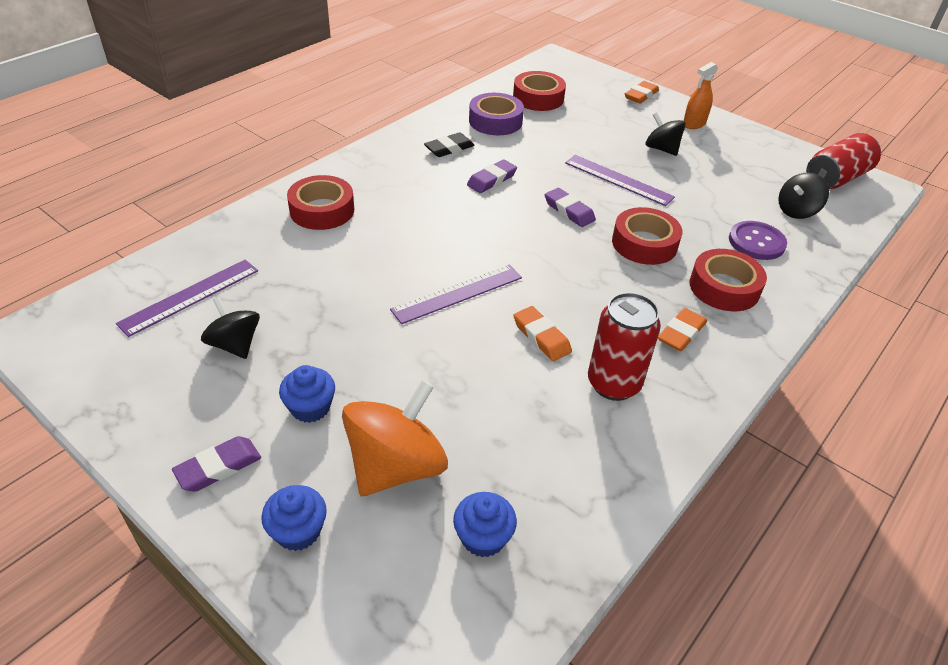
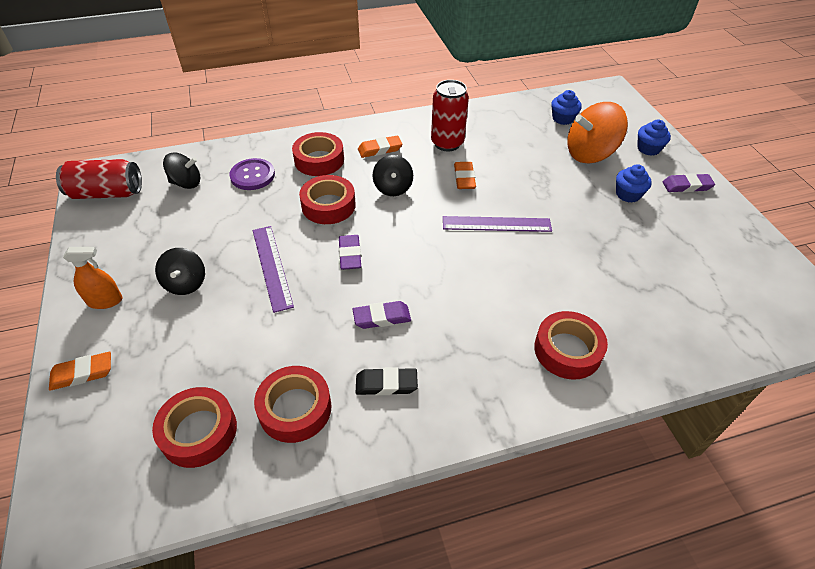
camera: 145 degrees left, 5 degrees up
(190, 296) = (705, 302): purple ruler -> none
(235, 345) = (671, 249): black spinning top -> black spinning top (393, 188)
(495, 121) = (295, 408): purple tape -> red tape

